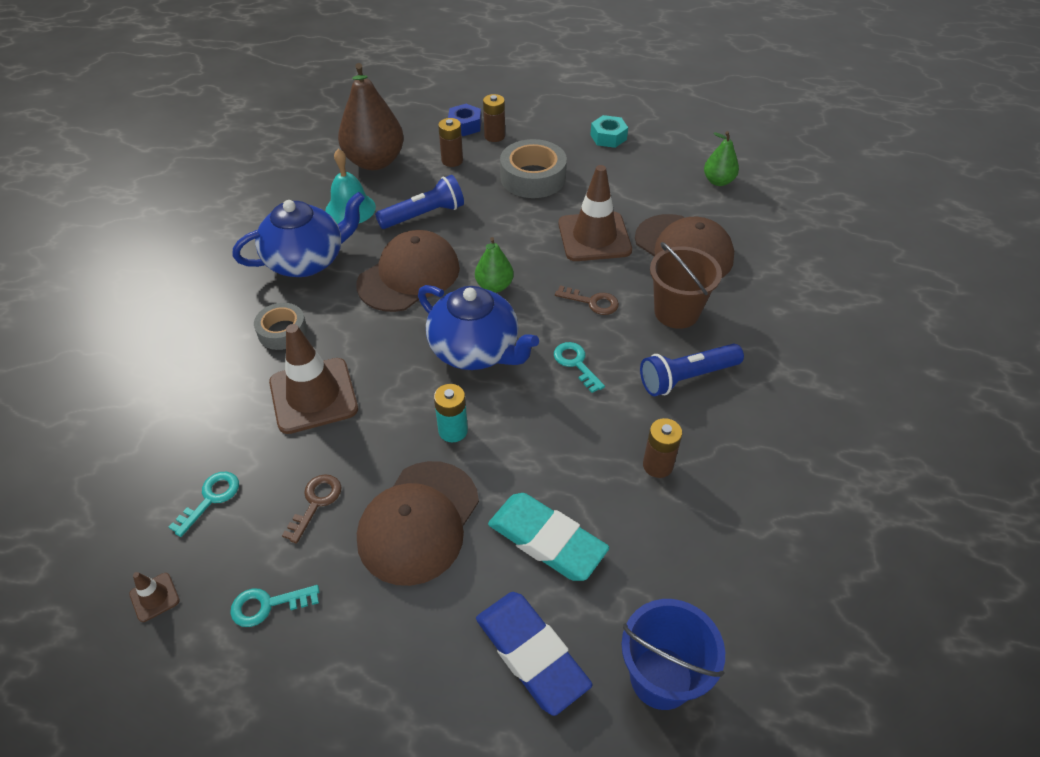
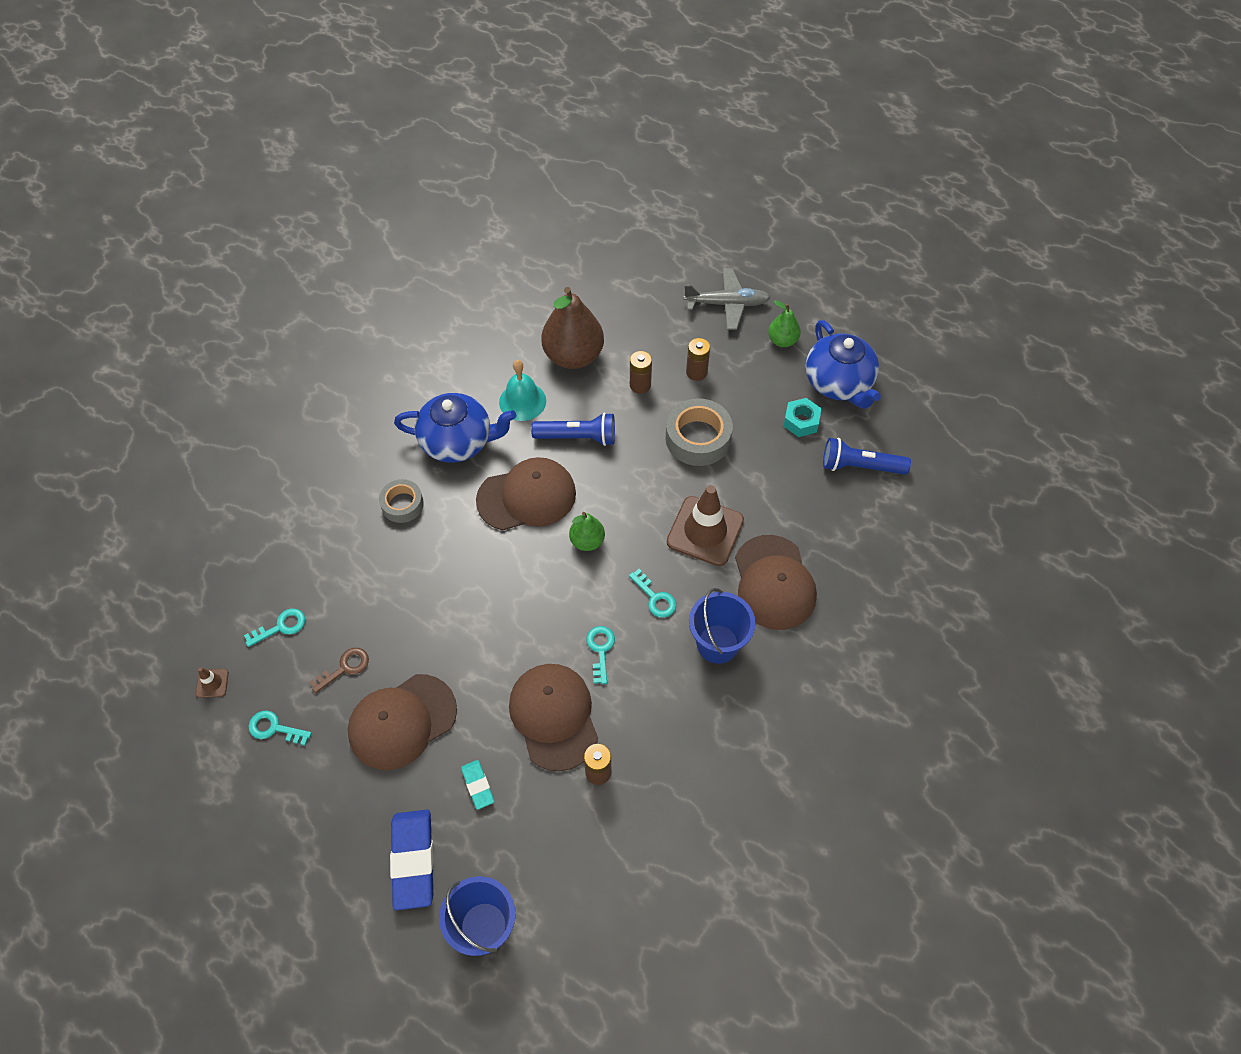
camera: 30 degrees right, 10 degrees up
(313, 395) = (392, 576): brown traffic cone -> none
(453, 430) = (471, 660): turquoise battery -> none
(465, 125) = (678, 347): blue nut -> none
(475, 350) = (532, 596): blue teapot -> blue teapot (839, 383)
(483, 86) = (727, 304): none -> grey plane
(547, 540) = (478, 785): turquoise eraser -> turquoise eraser, size x0.53
(576, 439) = (554, 716): none -> brown cap
(592, 302) = (655, 598): brown key -> turquoise key
(676, 312) = (717, 644): brown bucket -> blue bucket
(687, 377) = (678, 709): blue flashlight -> blue flashlight (860, 466)
(718, 181) = (865, 523): green pear -> green pear (782, 340)

